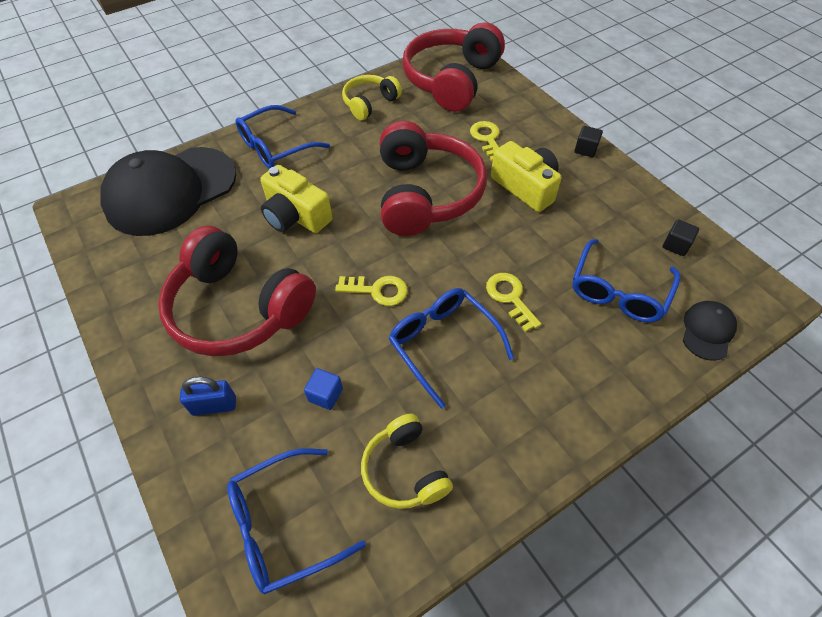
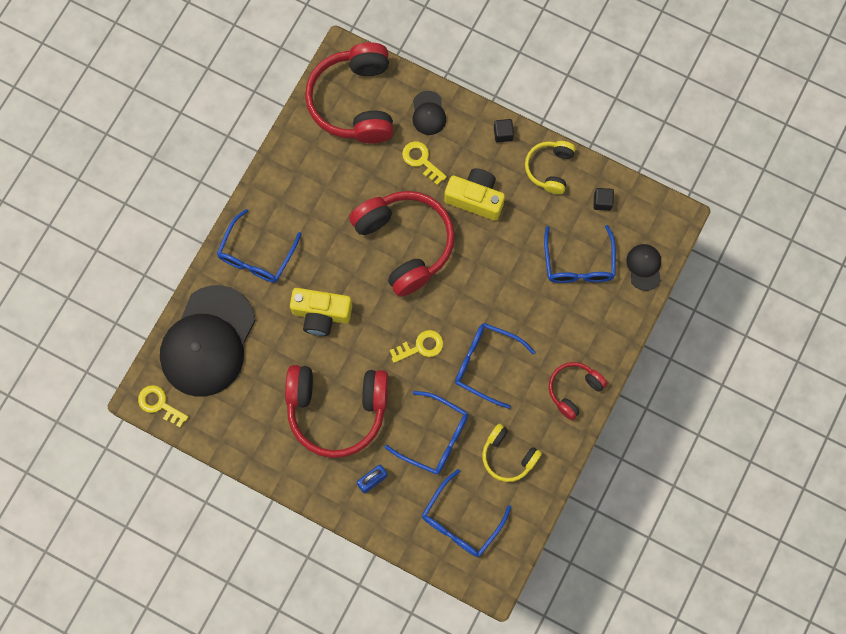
camera: 30 degrees left, 20 degrees up
(325, 395) = (434, 437): blue cube -> blue glasses
(370, 103) = (301, 166): yellow headphones -> yellow headphones (549, 169)
(510, 297) = (511, 306): yellow key -> yellow key (159, 404)
(517, 110) = (428, 113): none -> black cap
(544, 431) = (574, 390): none -> red headphones

